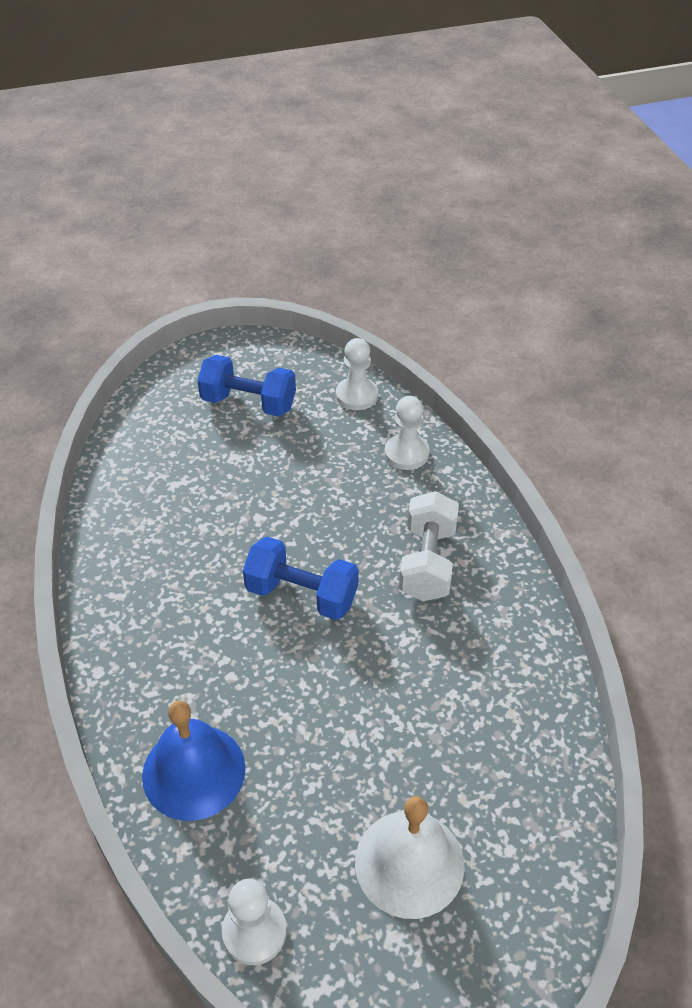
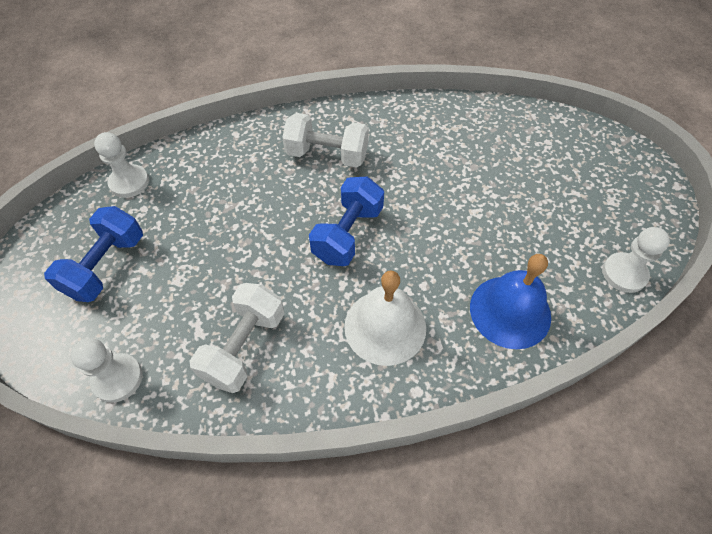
camera: 85 degrees left, 10 degrees up
(157, 521) = (244, 346): none -> white dumbbell
(406, 453) = (211, 156): white pawn -> white pawn (117, 378)
(409, 863) = (563, 188): white bell -> white bell (385, 326)

